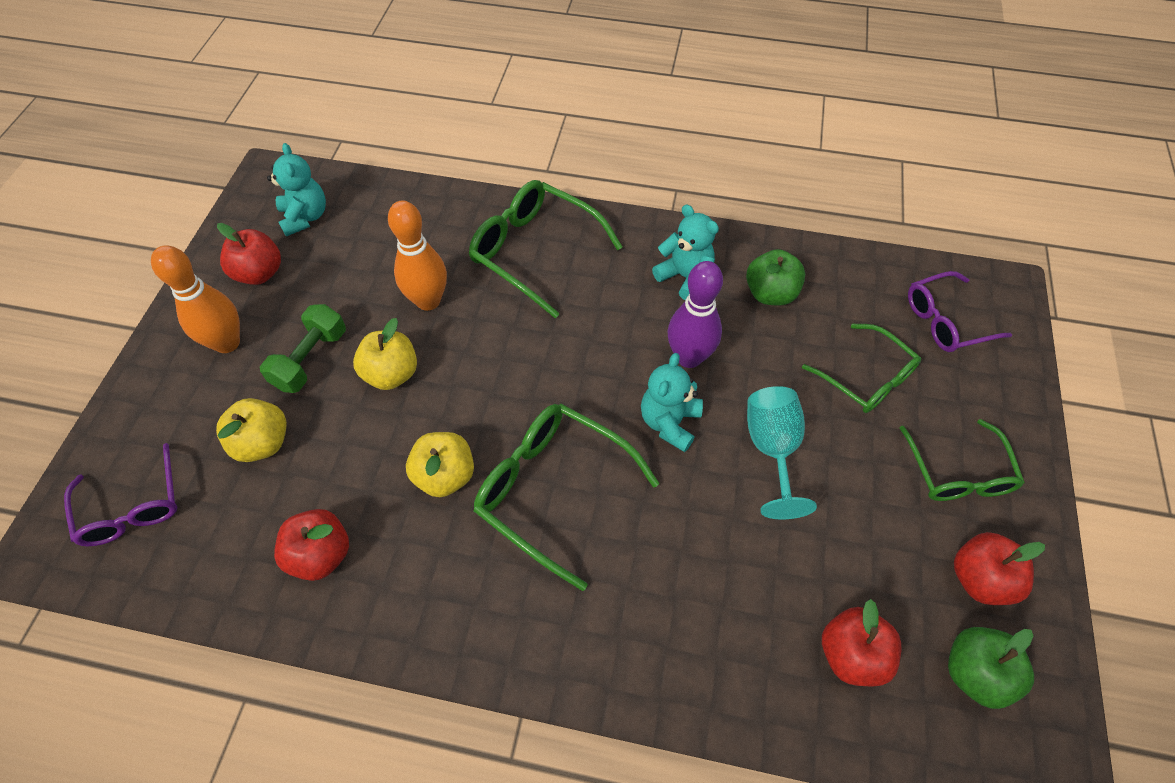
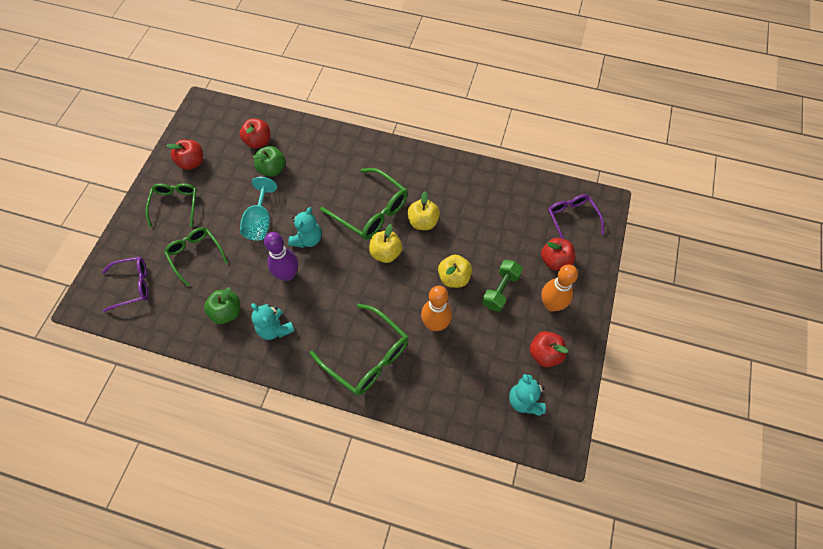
camera: 175 degrees left, 5 degrees up
(262, 443) = (516, 245): yellow apple -> yellow apple (386, 253)
(321, 554) = (478, 192): red apple -> red apple (555, 261)
(974, 673) = (213, 133): green apple -> green apple (272, 169)

